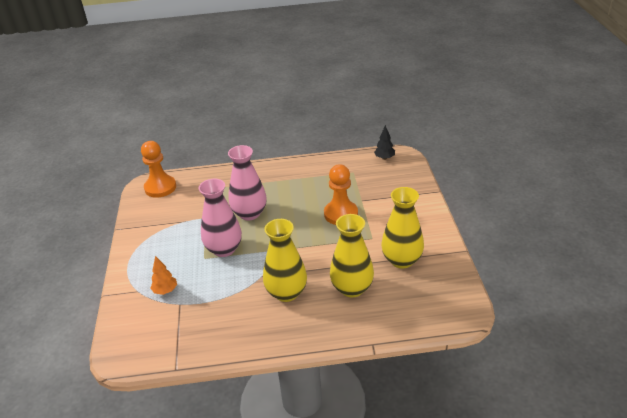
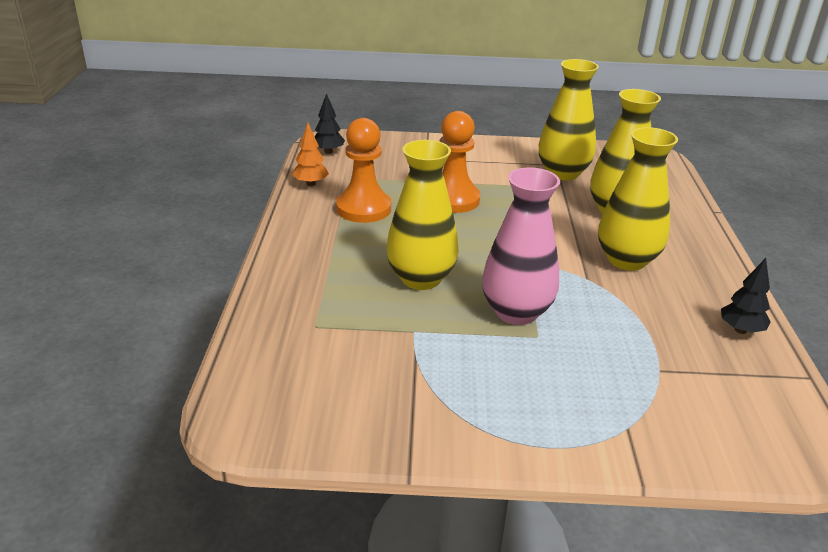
camera: 85 degrees left, 5 degrees down
(160, 187) = (271, 394): orange pawn -> orange pawn (363, 208)
(165, 291) = (626, 387): orange tree -> orange tree (311, 184)
(217, 342) = (740, 330): none -> black tree
(249, 213) = (421, 278): pink vase -> yellow vase

